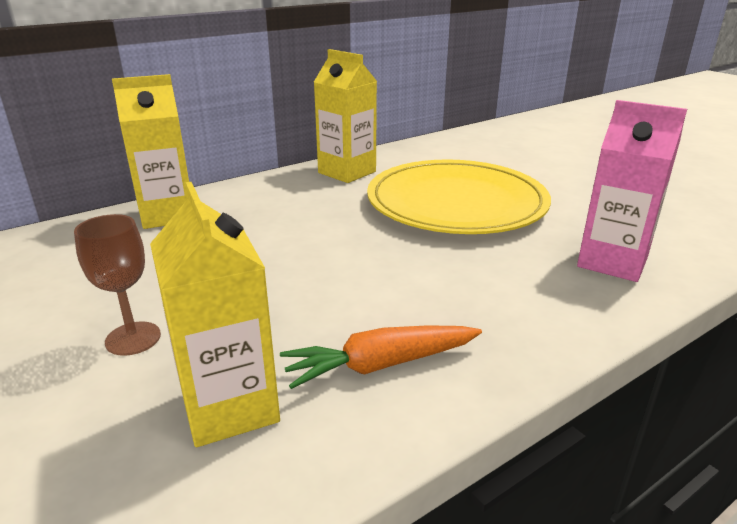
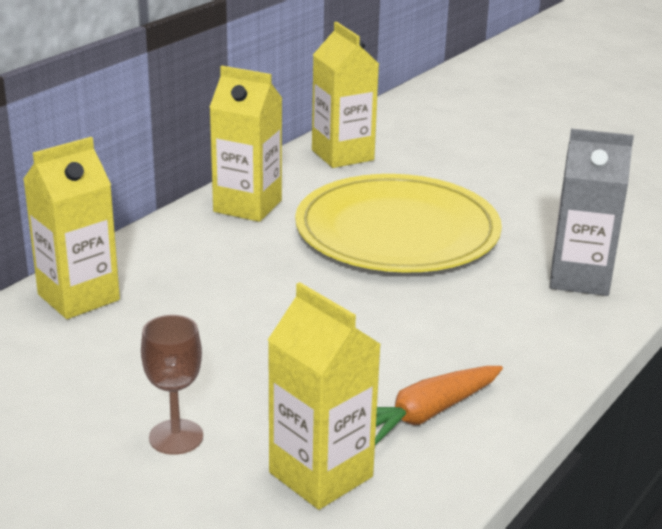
camera: 20 degrees left, 0 degrees up
(445, 149) = (342, 155): none -> yellow carton
(612, 262) = (579, 278): pink carton -> grey carton

